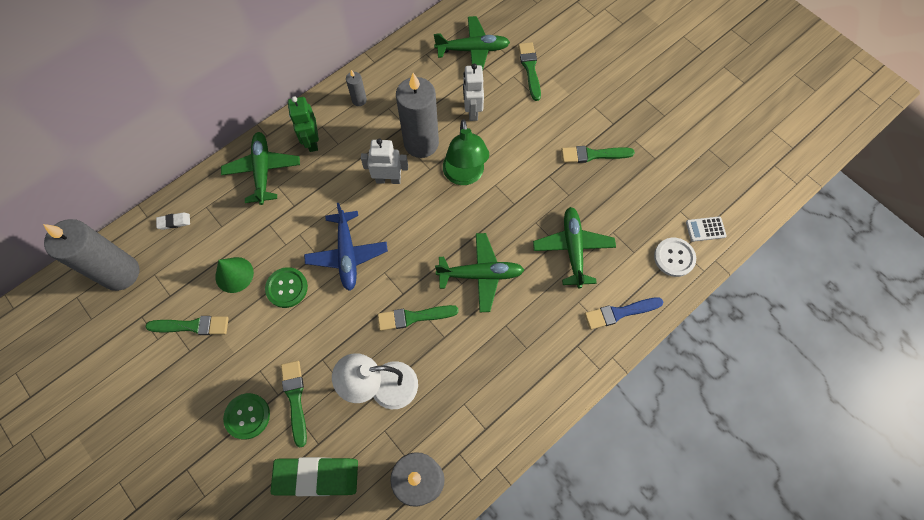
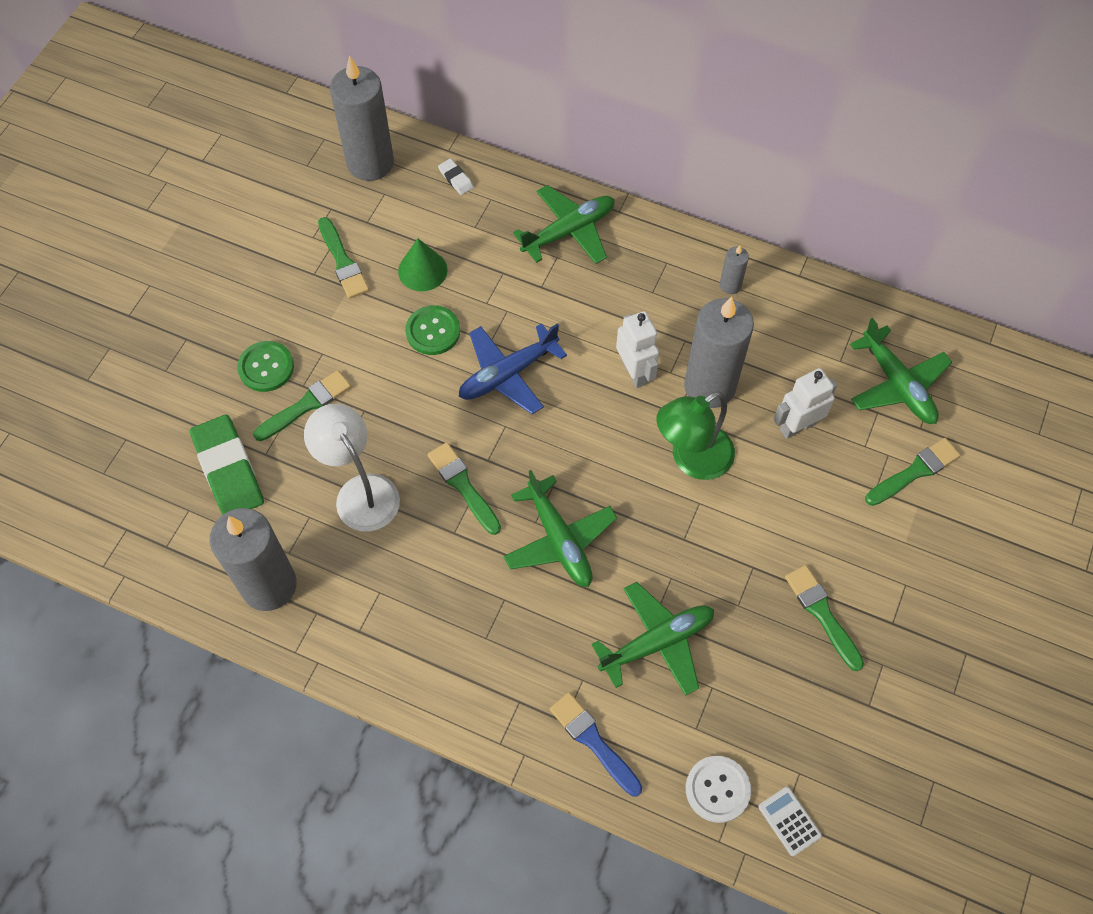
camera: 65 degrees right, 5 degrees down
(312, 141) = (639, 262): green robot -> none

